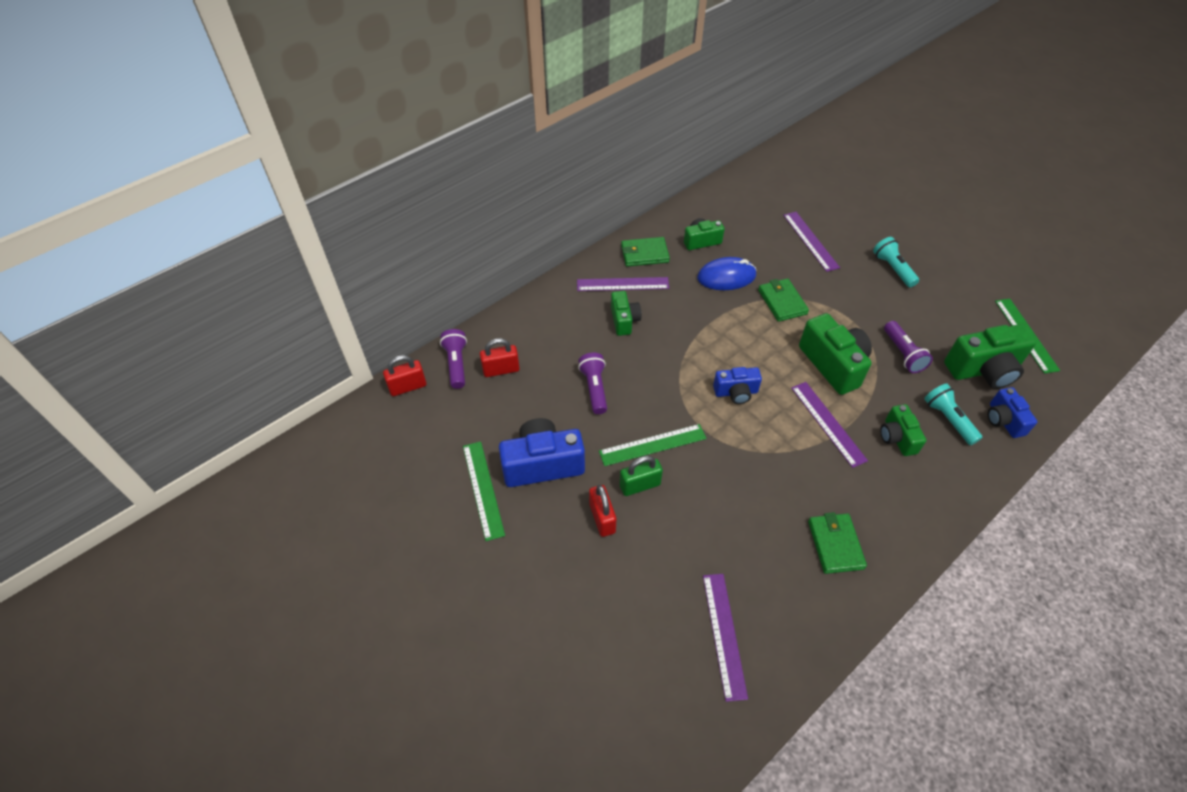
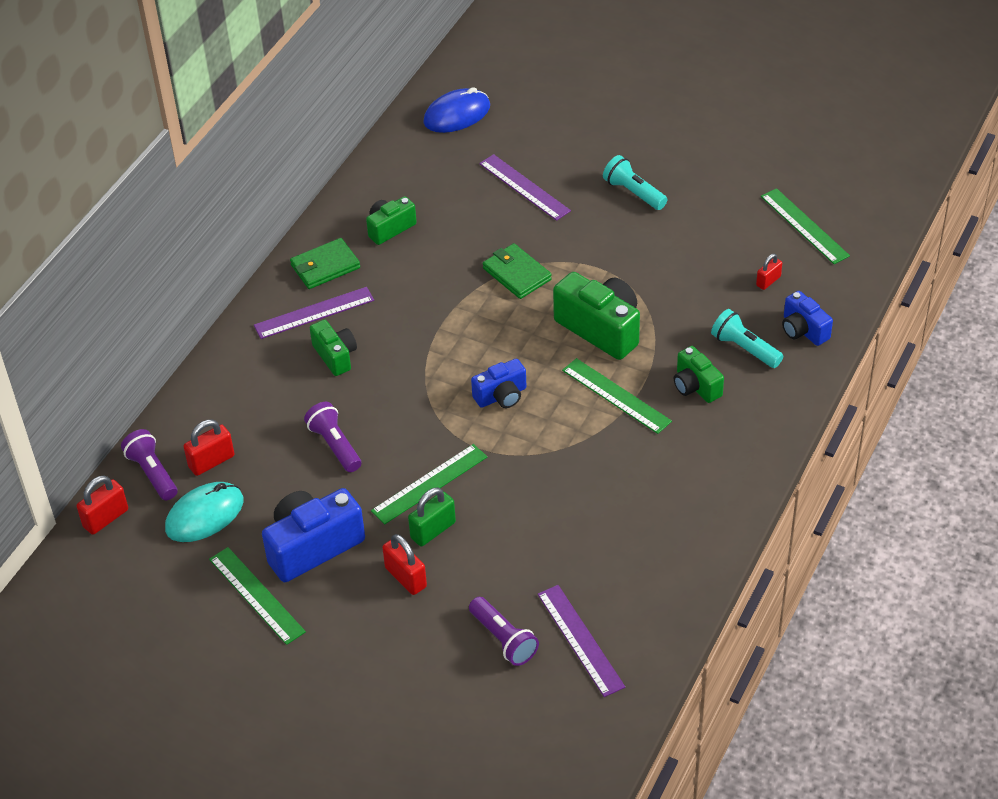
camera: 20 degrees left, 5 degrees down
(476, 409) = (204, 515): none -> turquoise mouse
(726, 277) = (438, 264): blue mouse -> blue mouse (457, 114)
(828, 423) = (616, 395): purple ruler -> green ruler
(835, 544) = (664, 516): green wallet -> none
(903, 354) = (675, 291): purple flashlight -> purple flashlight (503, 639)
(983, 370) = (768, 281): green camera -> red padlock

